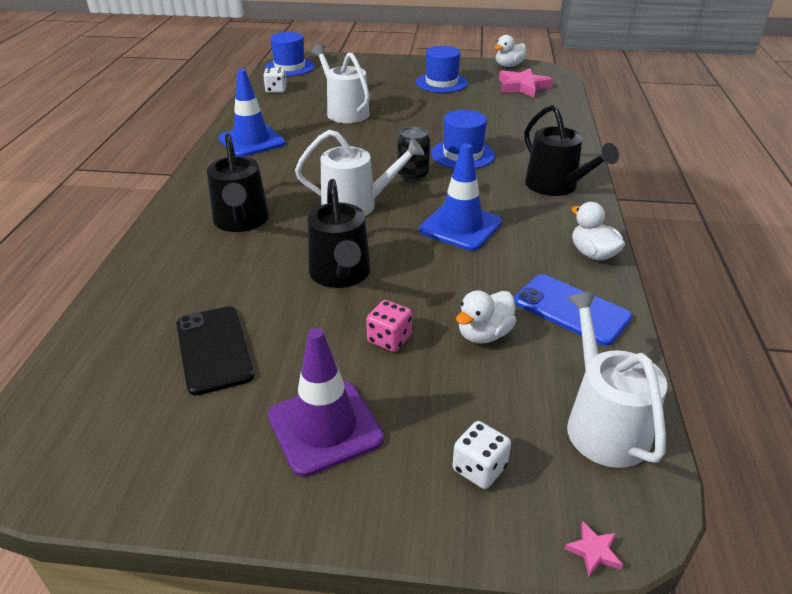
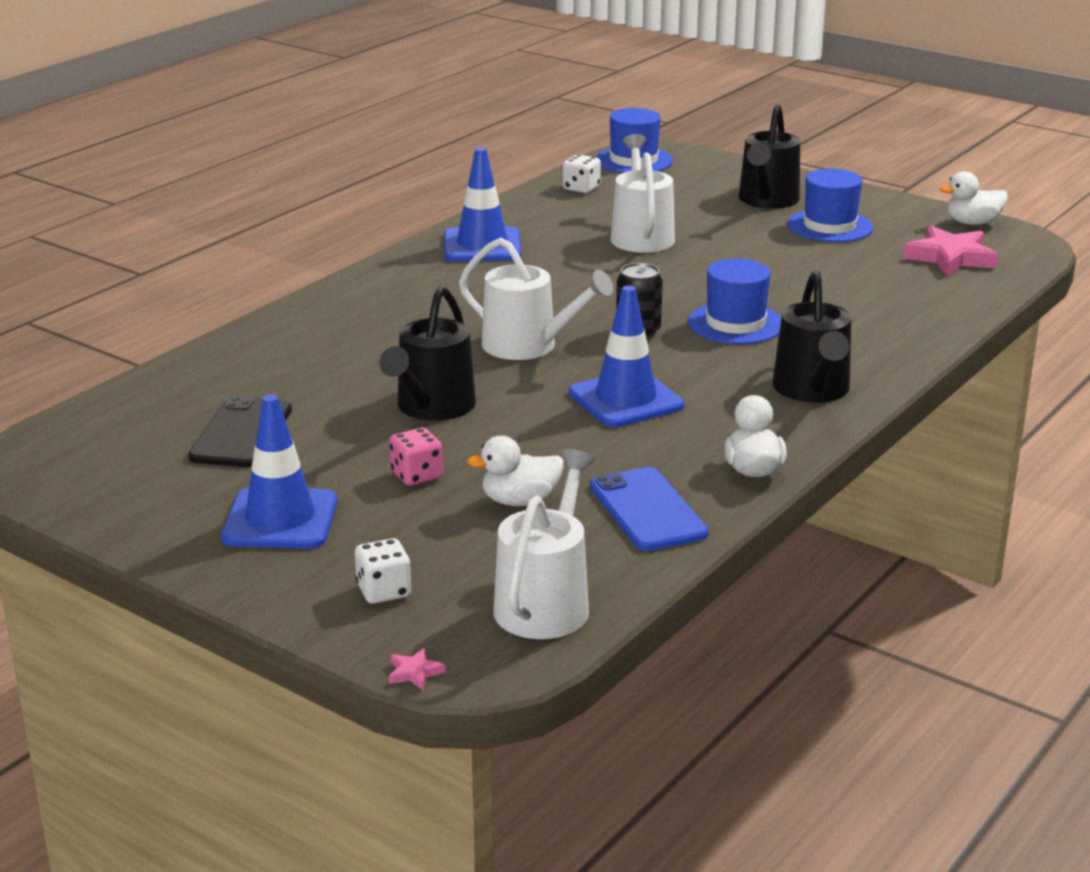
camera: 30 degrees right, 10 degrees down
(241, 221) = (381, 329): black watering can -> black watering can (767, 200)
(325, 427) = (280, 520): purple traffic cone -> blue traffic cone

